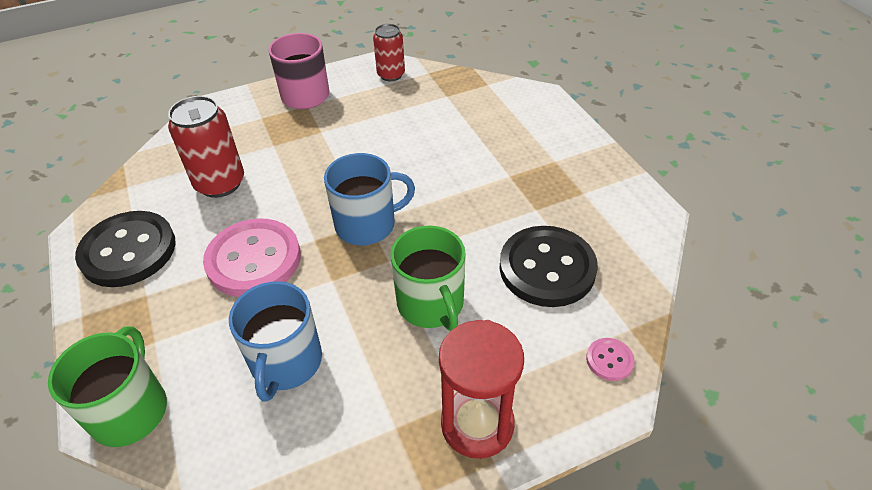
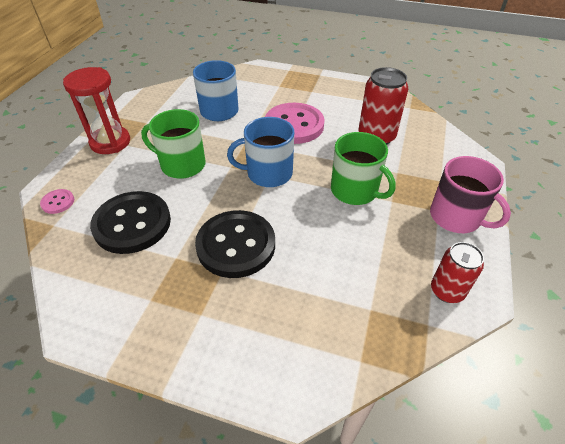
camera: 130 degrees right, 0 degrees up
(128, 251) = (350, 94): black button -> black button (236, 245)
(130, 409) = (252, 73): green mug -> green mug (355, 191)
(367, 224) = (268, 173): blue mug -> blue mug turned 60 degrees clockwise

